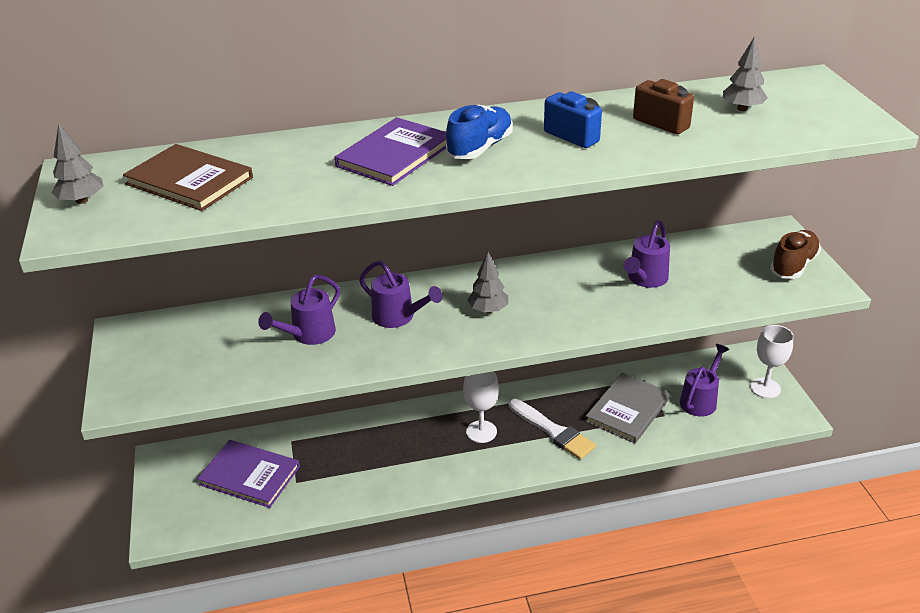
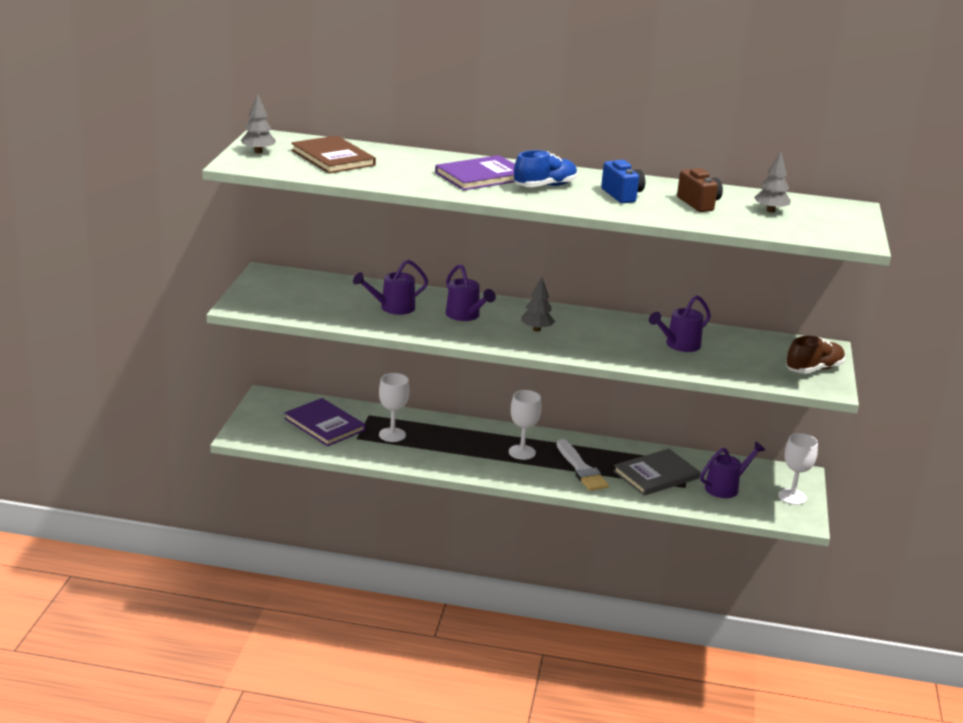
camera: 20 degrees right, 10 degrees down
(332, 461) = (392, 435): none -> white goblet

